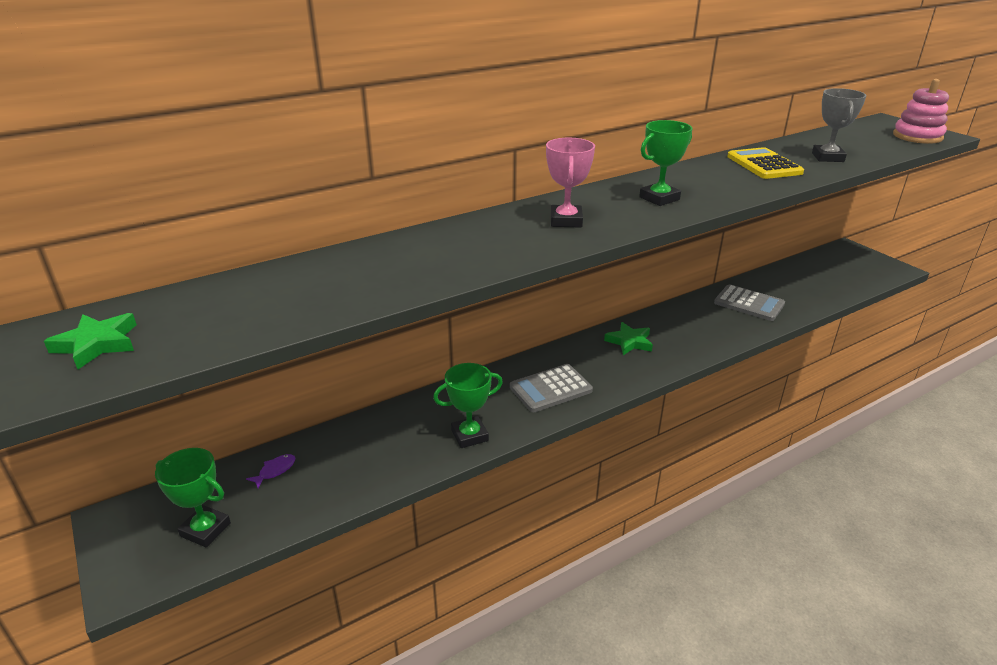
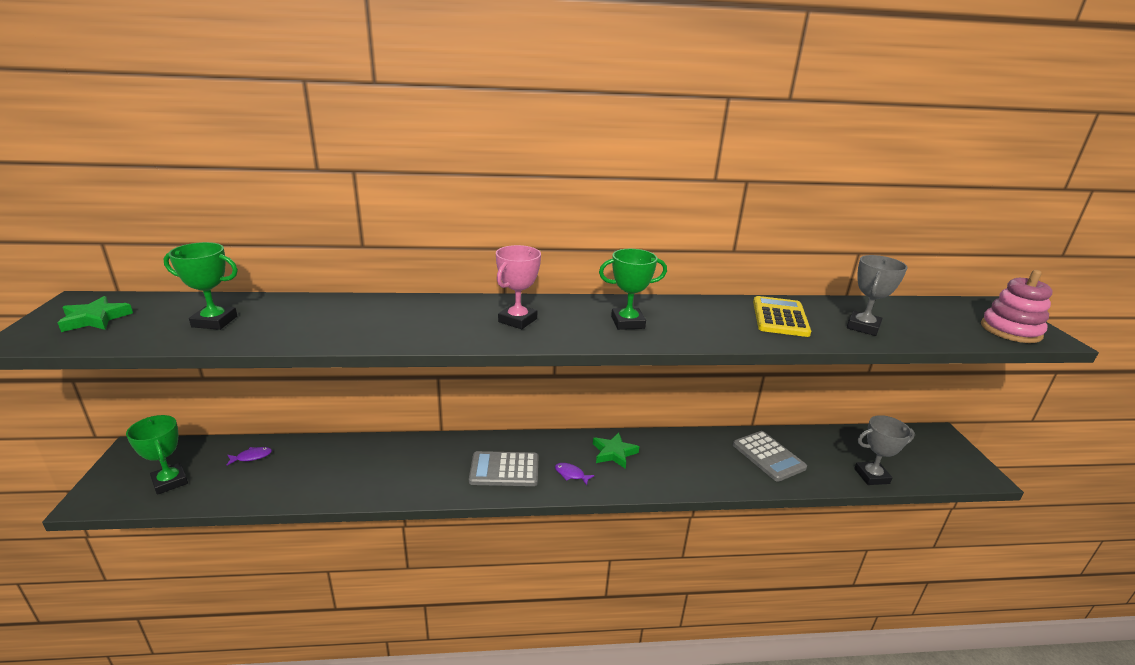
camera: 25 degrees right, 5 degrees down
(469, 435) = (403, 484): green trophy -> green trophy (214, 322)
(612, 372) = (571, 474): none -> purple fish
(831, 294) = (871, 476): none -> grey trophy

